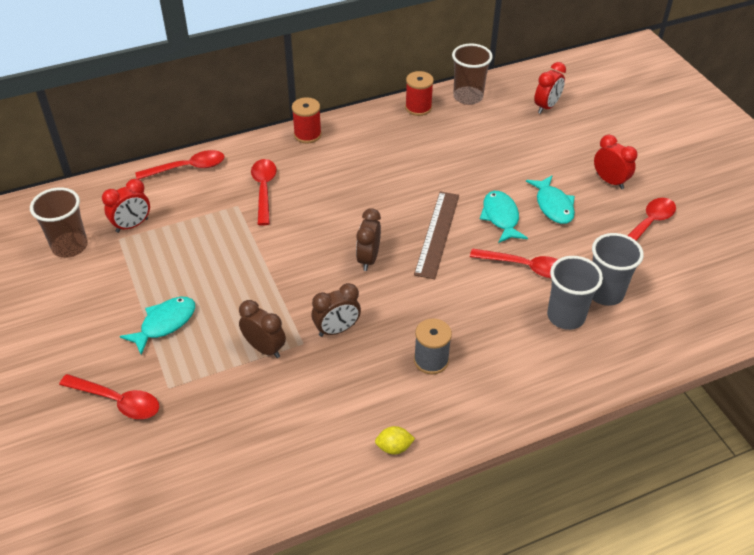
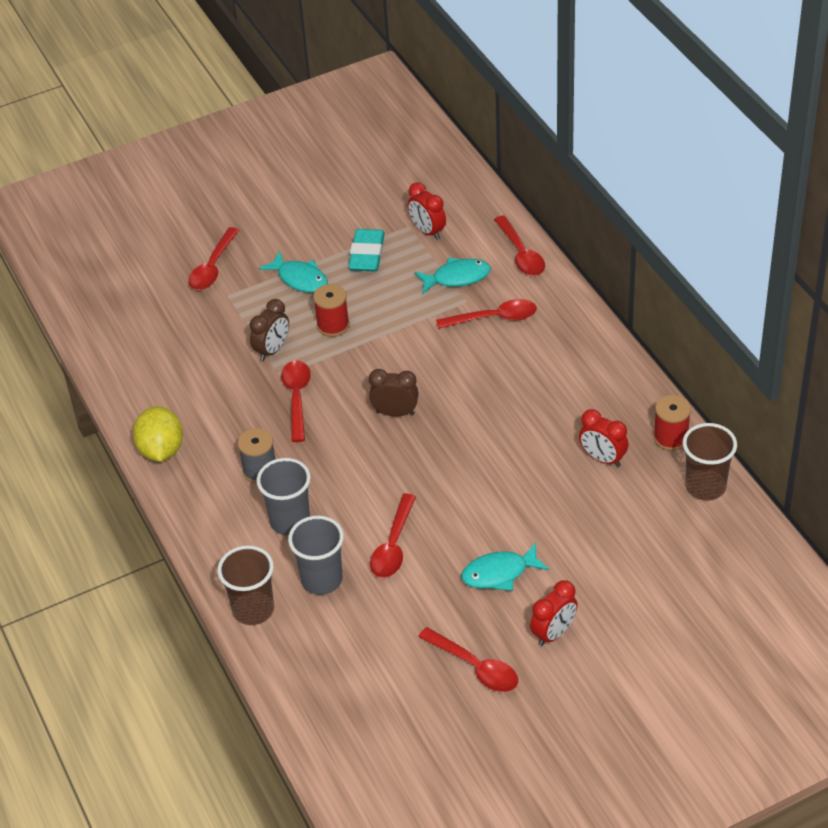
camera: 90 degrees right, 0 degrees up
(70, 246) = (394, 196): brown cup -> brown cup (253, 610)
(148, 270) = (367, 255): none -> turquoise eraser
(307, 135) = (596, 341): red spool -> red spool (333, 325)
(337, 330) = (297, 398): brown clock -> red spoon
(394, 447) = (161, 450): yellow lemon -> yellow lemon, size x1.96
(437, 234) = (439, 467): brown ruler -> none
(501, 217) = (473, 523): turquoise fish -> turquoise fish (457, 277)
(546, 107) = (701, 571): red clock -> red clock (602, 458)
(605, 293) = (358, 616): grey cup -> grey cup (290, 521)

